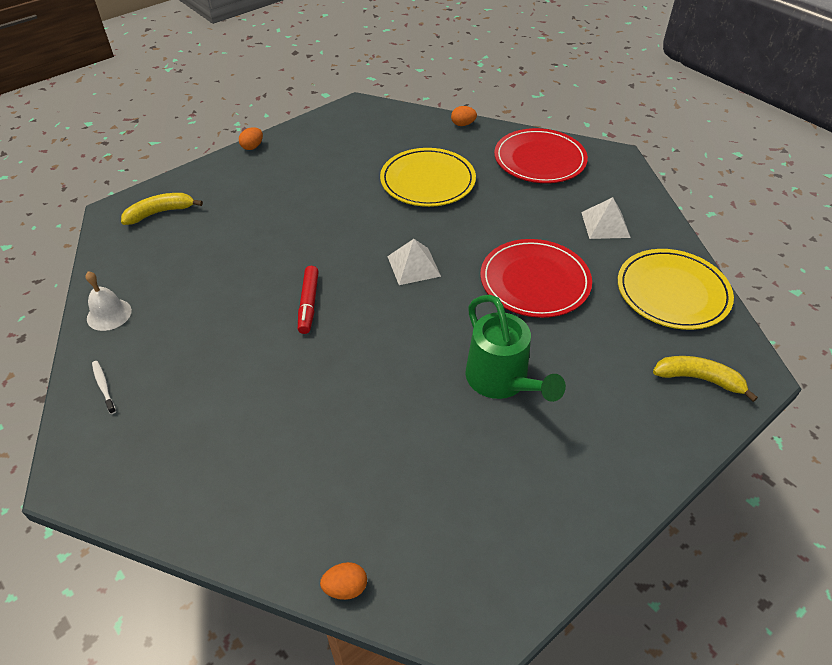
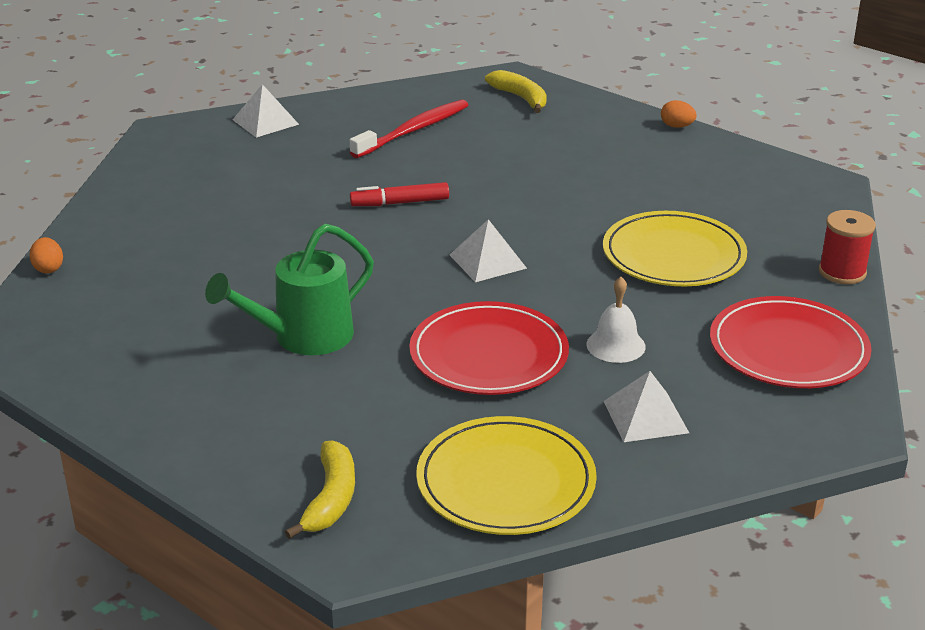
camera: 80 degrees right, 15 degrees down
(104, 386) = (265, 122): white toothbrush -> white pyramid
(109, 314) = (357, 105): white bell -> white bell (615, 345)
(183, 282) = (413, 130): none -> red toothbrush
(463, 124) = (842, 272): orange egg -> red spool

